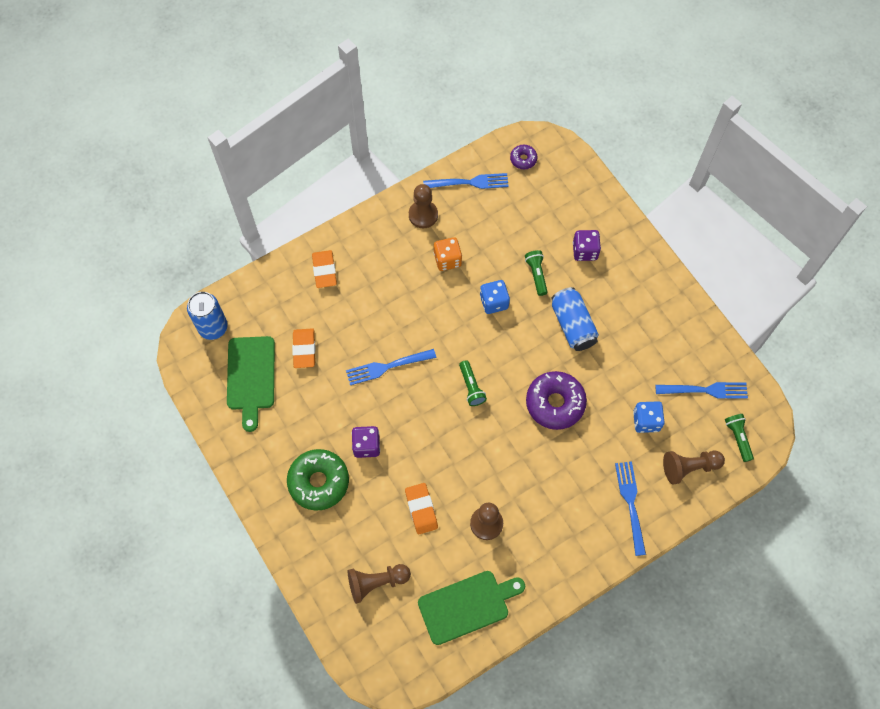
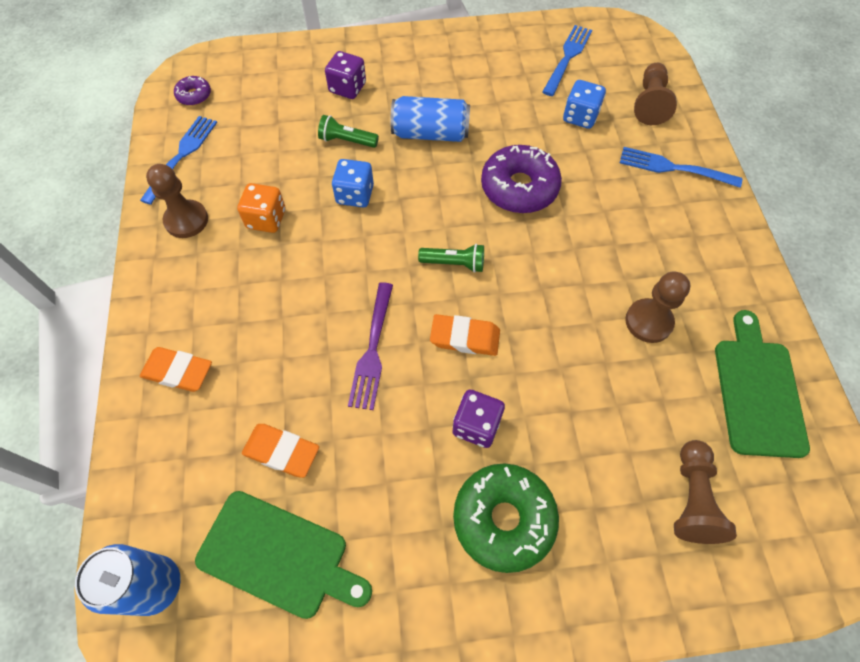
camera: 65 degrees left, 5 degrees down
(388, 366) = (372, 348): blue fork -> purple fork
(421, 509) = (600, 392): orange eraser -> orange eraser (465, 337)
(738, 438) = (632, 54): green flashlight -> none

